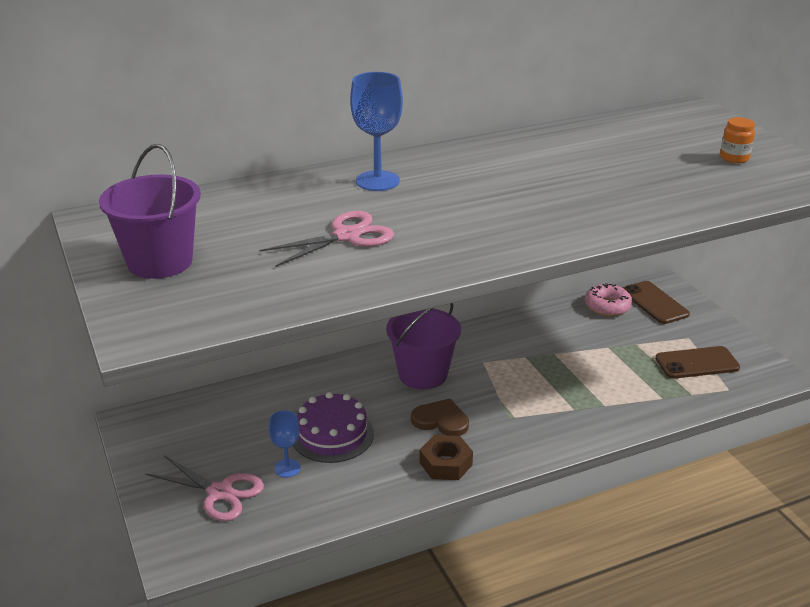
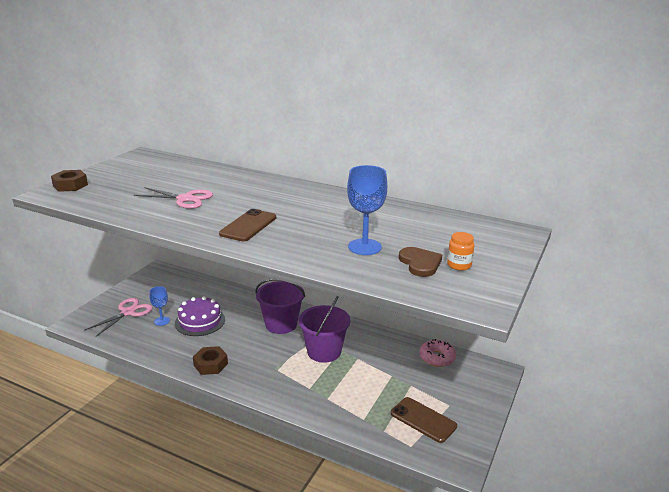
camera: 50 degrees right, 5 degrees down
(138, 307) = (70, 185): none -> brown nut
(160, 262) = (114, 176): purple bucket -> purple bucket (324, 351)
(219, 493) = (128, 312): pink scissors -> pink scissors turned 135 degrees counterclockwise
(377, 181) = (257, 186): blue goblet -> blue goblet (364, 247)
(441, 420) = (246, 347): brown heart -> brown heart (420, 263)
(654, 303) = (470, 375): brown phone -> brown phone (248, 226)

